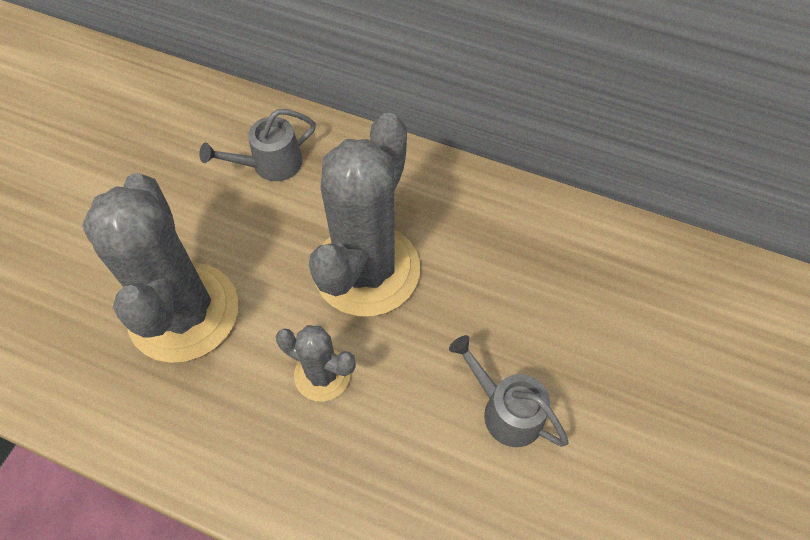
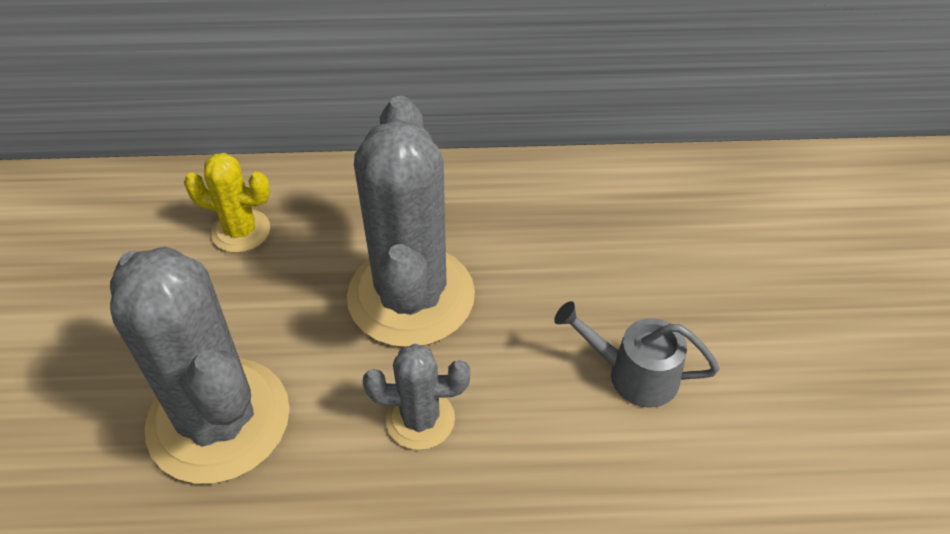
camera: 25 degrees left, 10 degrees down
(270, 165) = (241, 231): grey watering can -> yellow cactus

